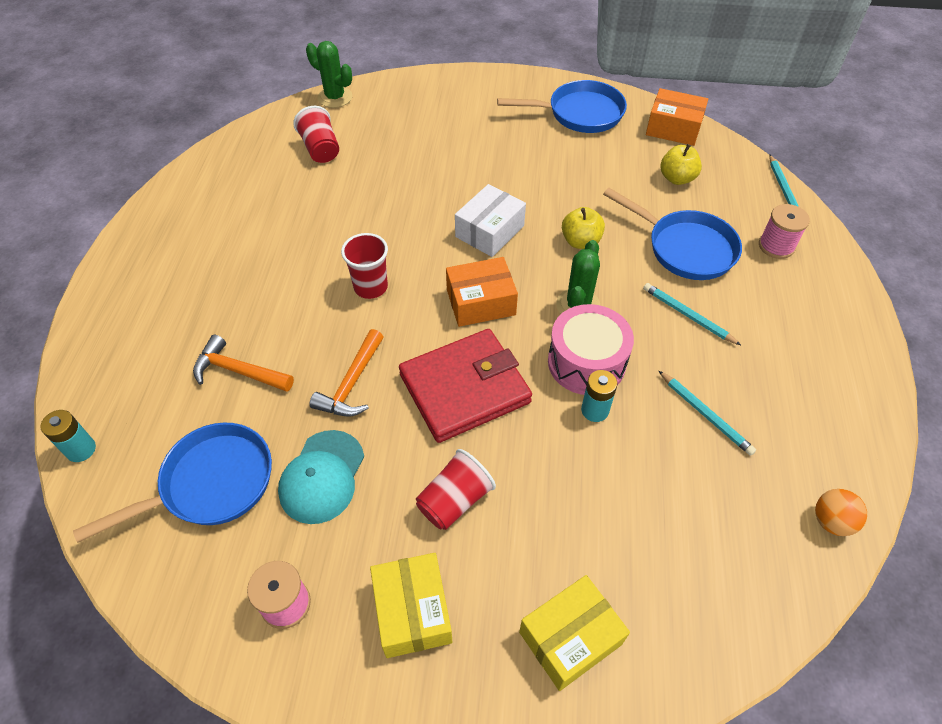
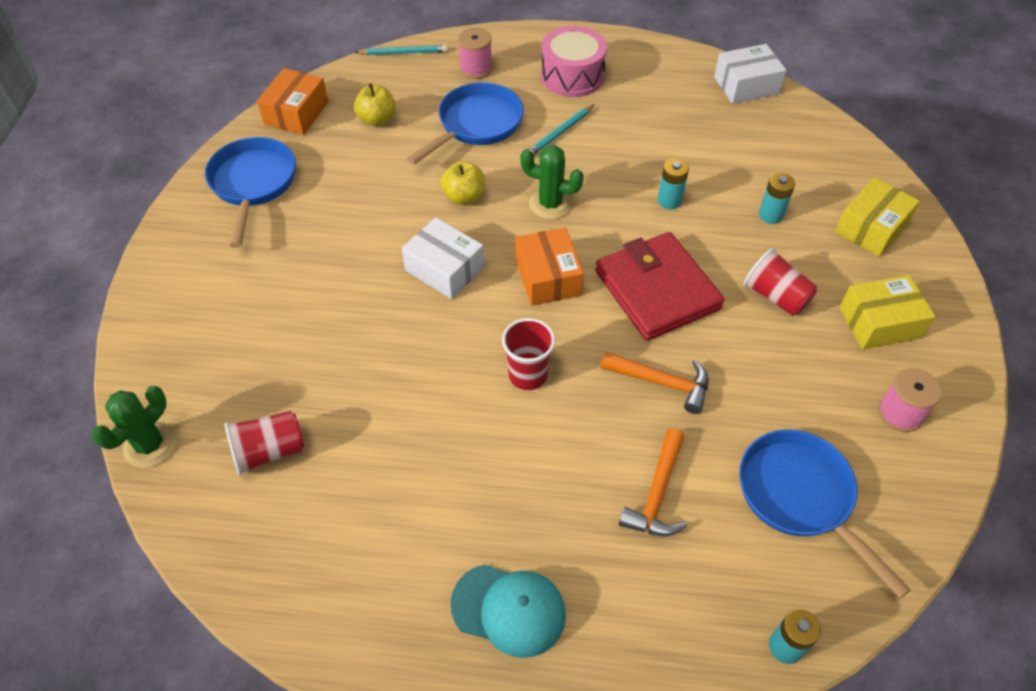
camera: 90 degrees left, 0 degrees up
(322, 477) = (772, 398): turquoise cap -> turquoise cap (509, 609)
(570, 638) = (871, 228): yellow box -> yellow box turned 75 degrees clockwise
(582, 515) = (771, 215): none -> turquoise battery
(586, 362) = (618, 202): pink drum -> pink drum (572, 76)
(705, 414) = (664, 135): turquoise pencil -> none
(831, 521) = (746, 85): orange ball -> white box

